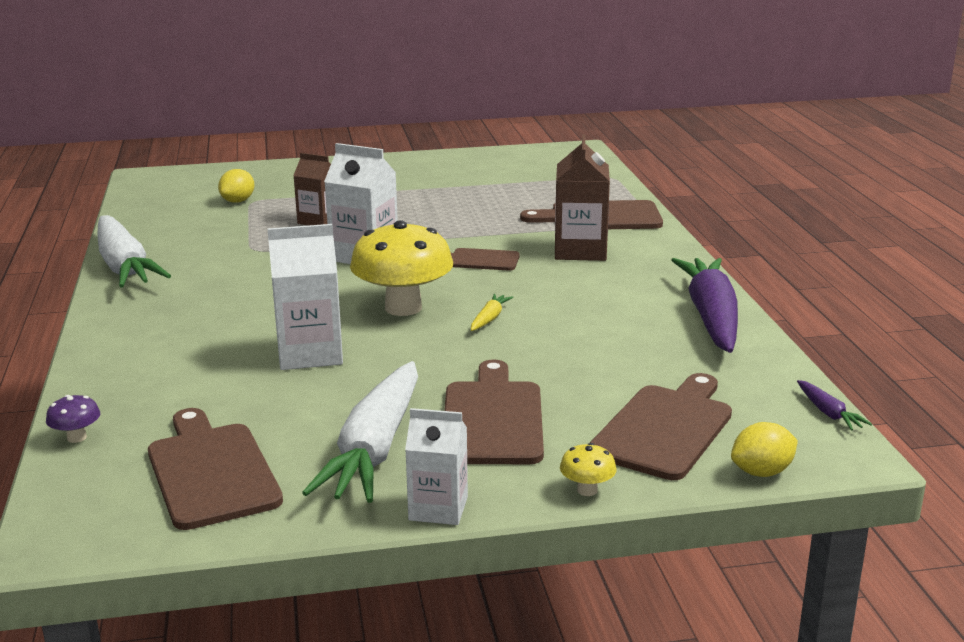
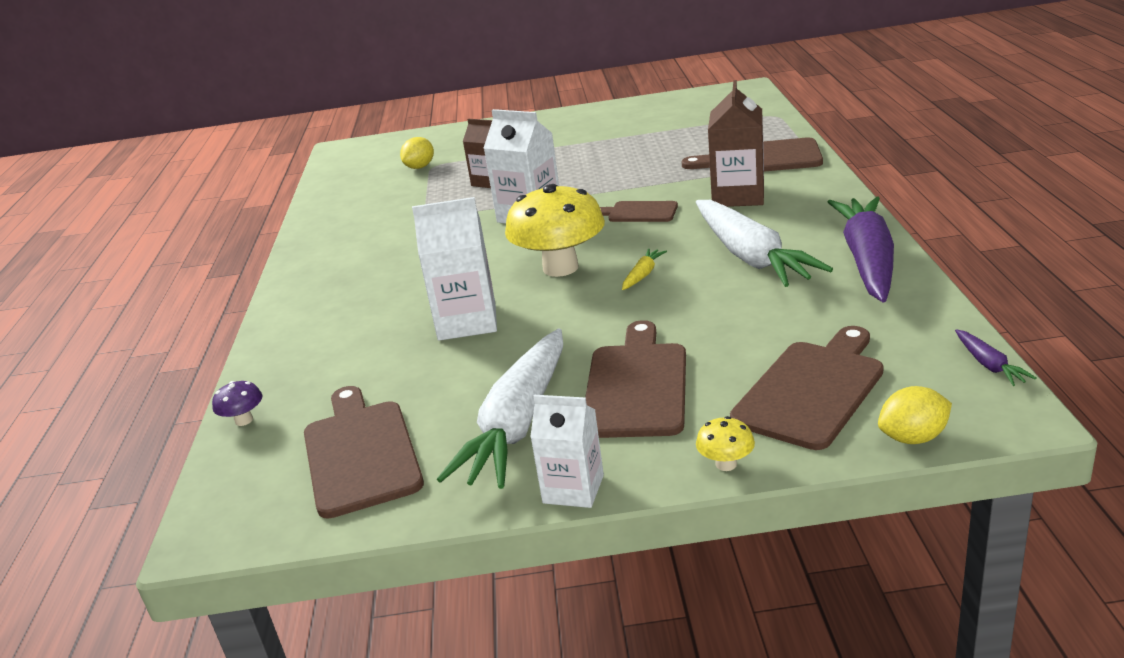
camera: 10 degrees right, 5 degrees up
(124, 266) = (311, 240): white carrot -> white carrot (751, 257)

